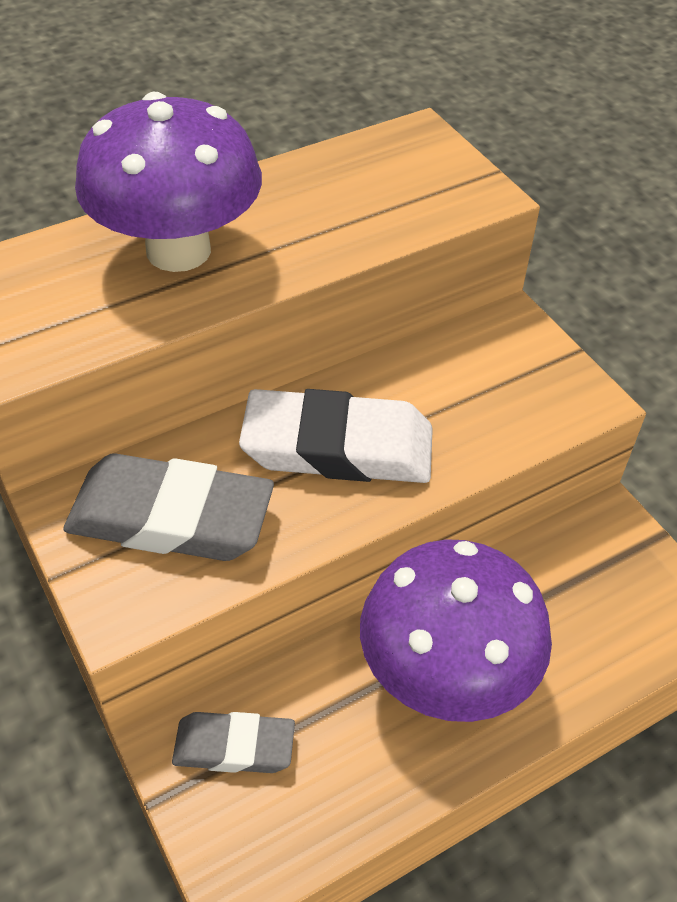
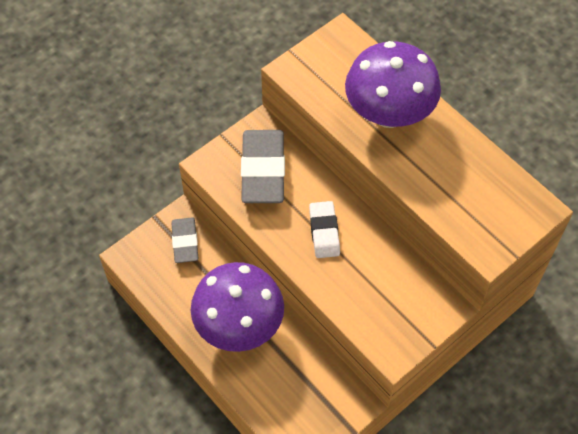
camera: 80 degrees right, 10 degrees up
(338, 447) = (324, 232): white eraser -> white eraser, size x0.59

